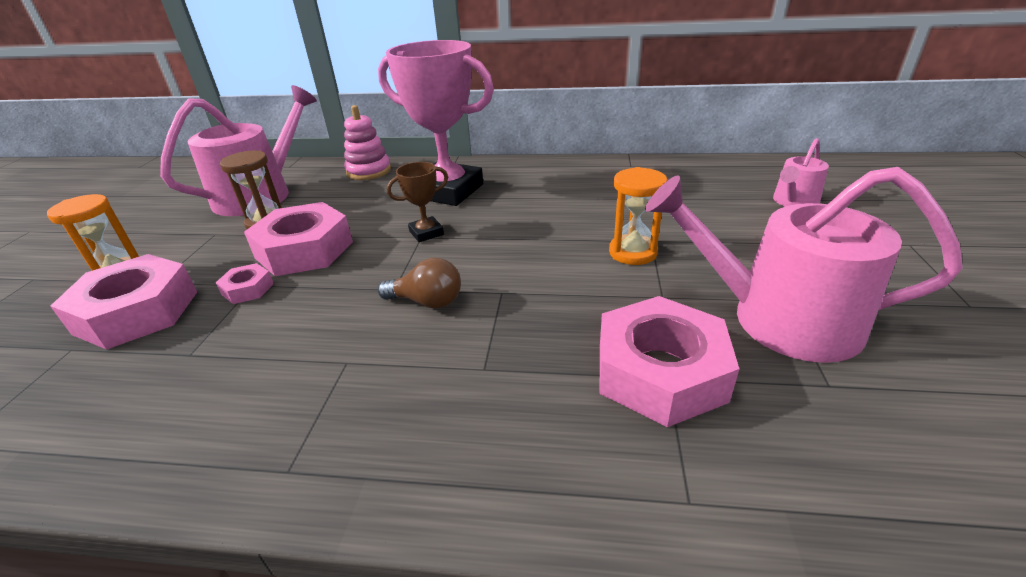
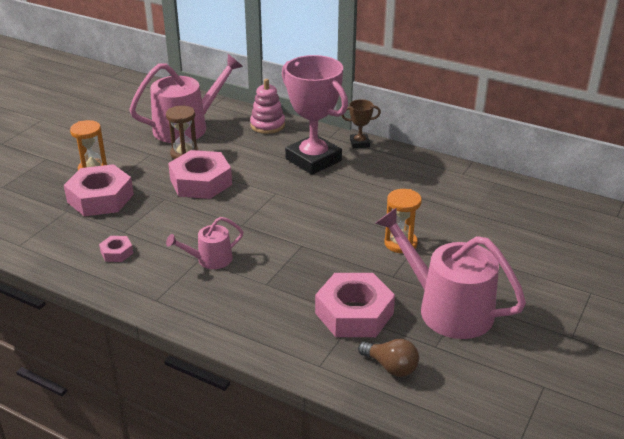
camera: 20 degrees right, 0 degrees up
(248, 289) = (161, 200): pink nut -> pink nut (117, 252)
(426, 233) = (280, 191): brown trophy -> brown trophy (359, 143)
(427, 302) = (256, 238): brown light bulb -> brown light bulb (391, 367)
(793, 202) = (551, 239): pink watering can -> pink watering can (210, 259)

